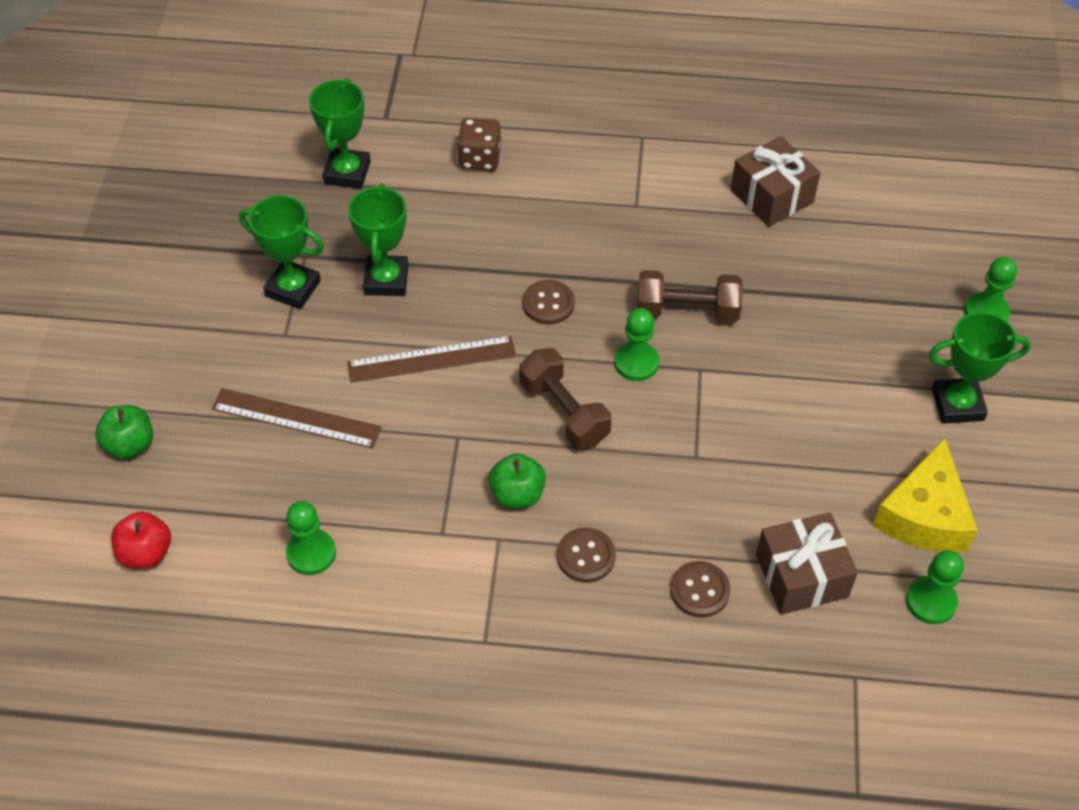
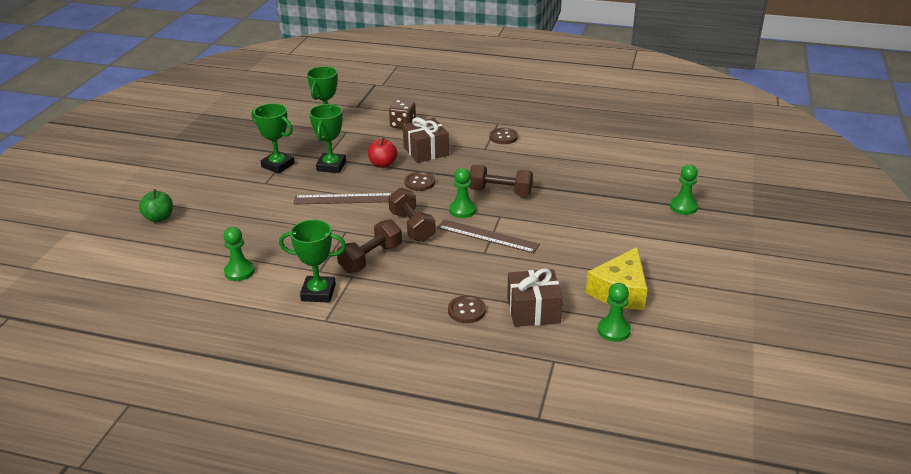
camera: 10 degrees right, 20 degrees down
(146, 553) = (146, 262): red apple -> red apple (383, 164)
(296, 418) = (256, 216): brown ruler -> brown ruler (487, 236)
(517, 494) = (371, 258): green apple -> brown dumbbell
(586, 556) = (401, 289): brown button -> brown button (503, 137)
(771, 196) = (565, 151): brown gift -> brown gift (426, 151)
(957, 404) = (655, 244): green trophy -> green trophy (318, 293)

